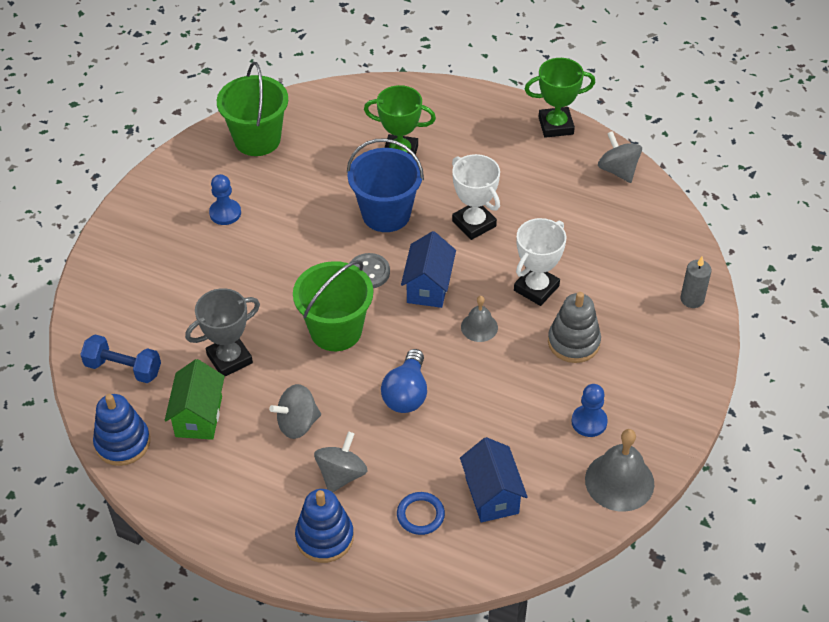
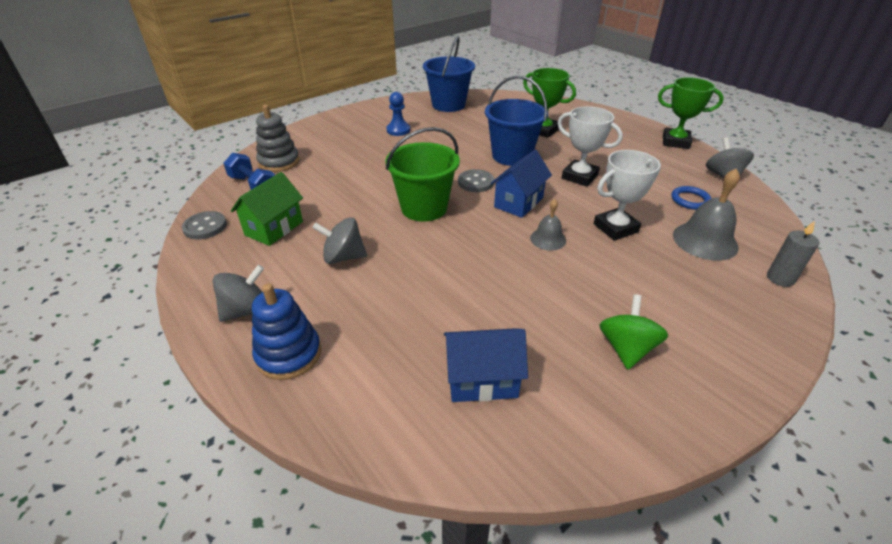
camera: 25 degrees right, 10 degrees down
(122, 443) = (205, 227): blue stacking toy -> grey button
(229, 359) = (330, 201): grey trophy -> none
(257, 139) = (448, 105): green bucket -> blue bucket
(341, 475) = (348, 307): grey spinning top -> grey spinning top (246, 310)
(406, 394) = (452, 265): blue light bulb -> none
(420, 515) = (395, 370): blue ring -> blue ring (690, 200)
(474, 224) = (579, 177): white trophy -> white trophy turned 45 degrees counterclockwise
(492, 495) = (482, 380): blue house -> blue house turned 75 degrees clockwise
(573, 342) = (636, 276): grey stacking toy -> grey stacking toy (279, 162)
(589, 422) = (626, 348): blue pawn -> green spinning top
(619, 481) = (642, 423): grey bell -> grey bell (705, 241)

